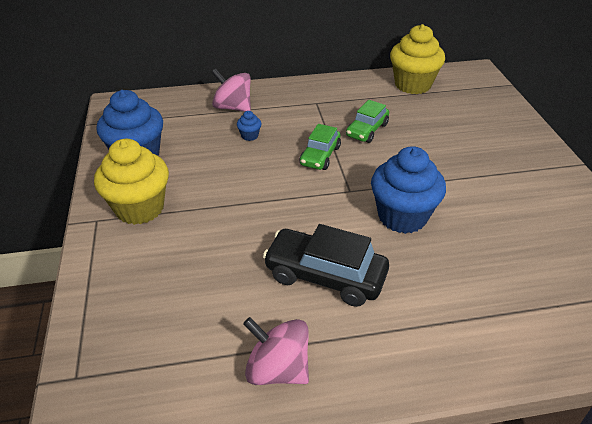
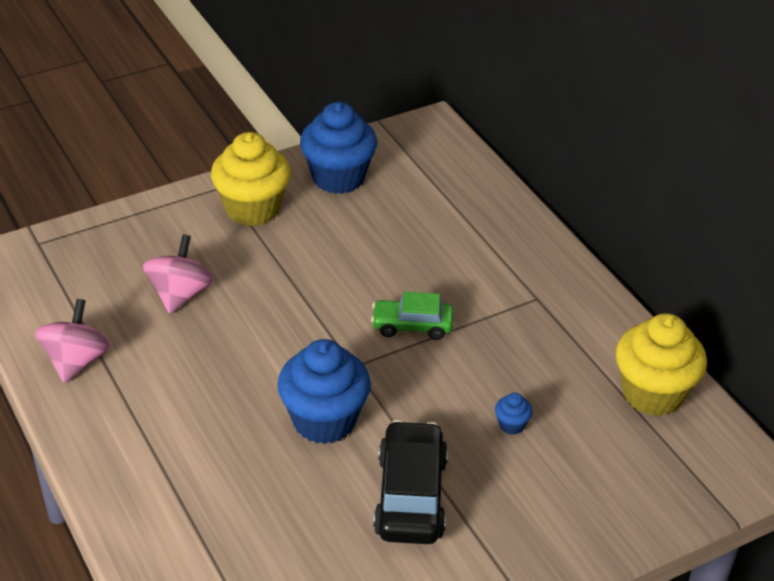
camera: 70 degrees right, 0 degrees up
(233, 107) = (478, 223): pink spinning top -> pink spinning top (180, 294)
(249, 136) = (423, 254): blue cupcake -> blue cupcake (511, 425)
(325, 276) = (202, 371): black car -> black car (410, 496)
(367, 130) = (495, 361): green car -> none

